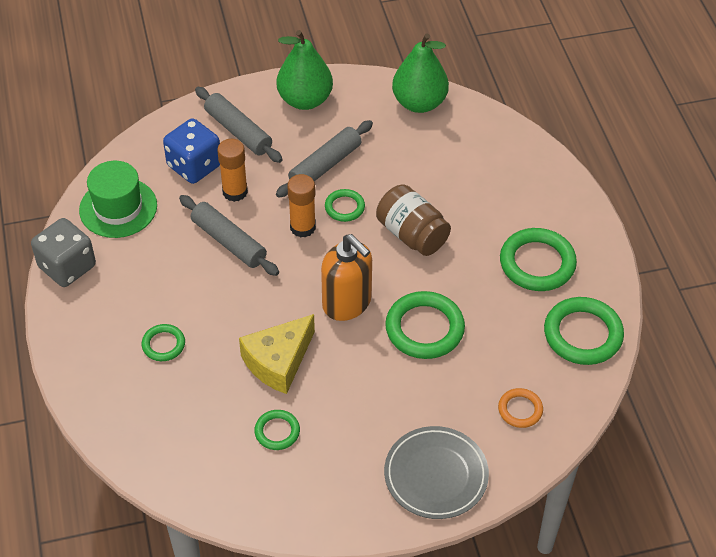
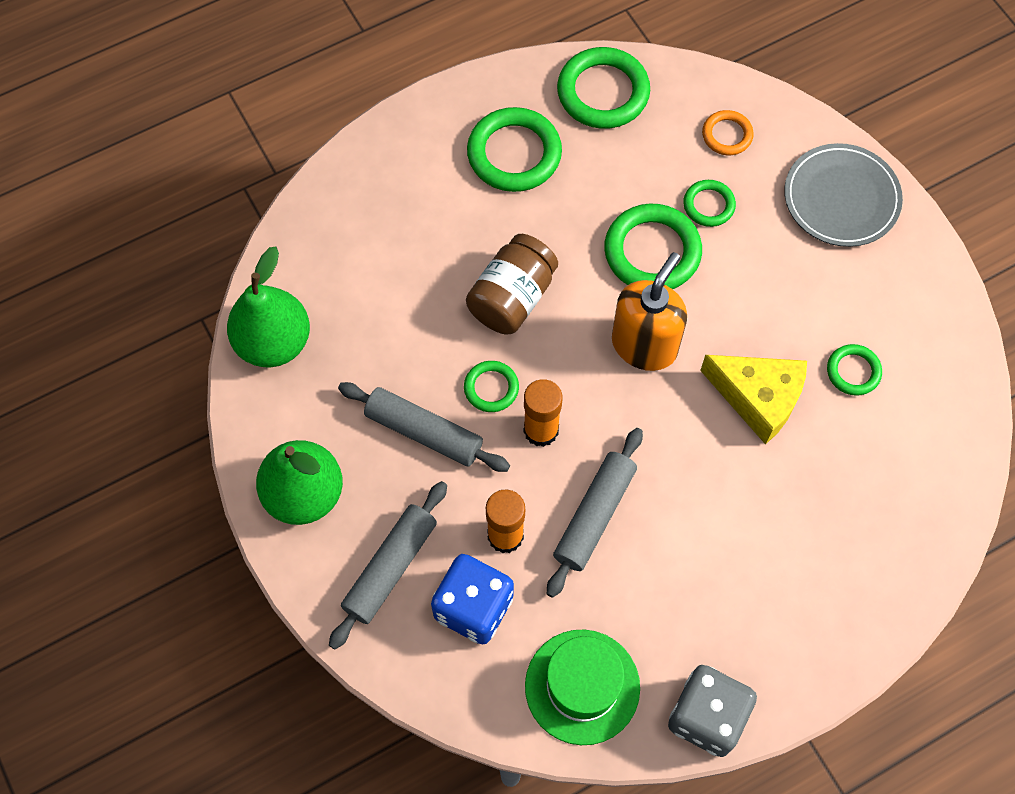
camera: 105 degrees left, 15 degrees up
(163, 344) = (784, 541): green ring -> green ring (708, 205)

